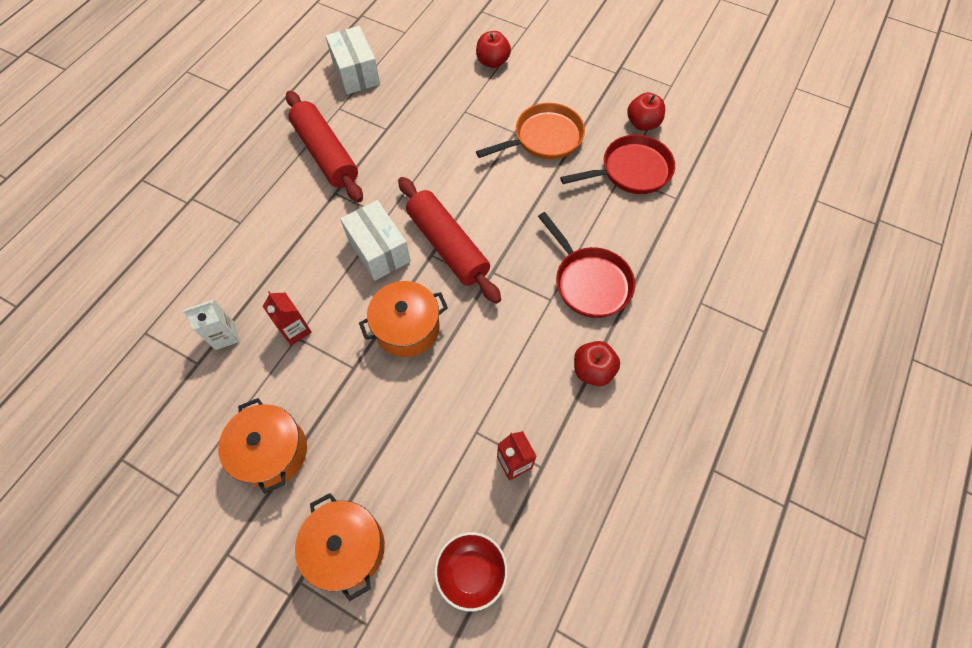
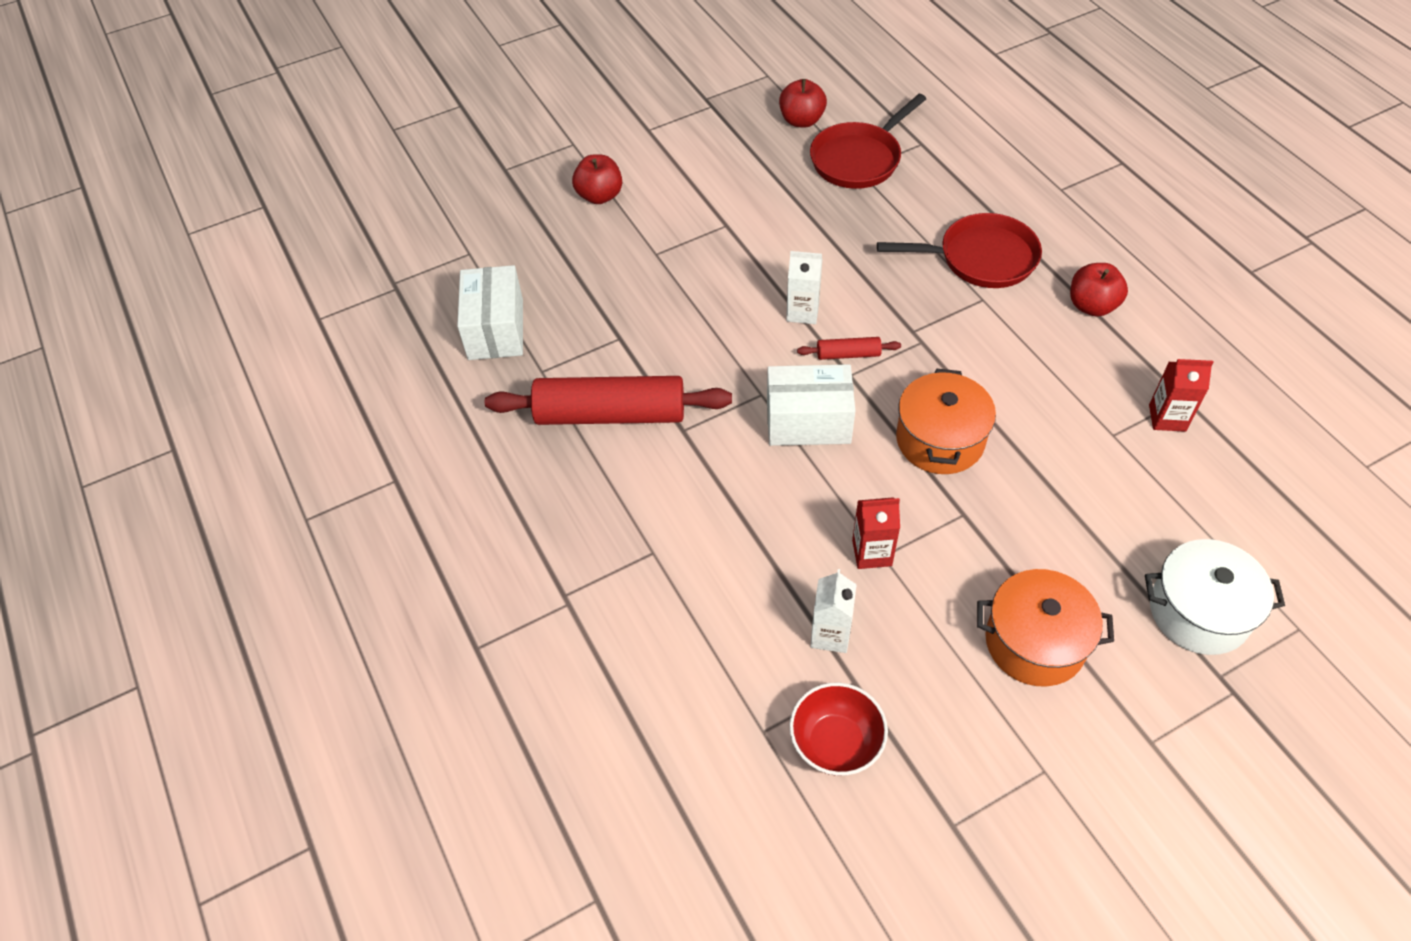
camera: 55 degrees left, 10 degrees down
(347, 548) = (1199, 612): orange pot -> white pot
(356, 73) = (495, 329): white box -> white box turned 75 degrees clockwise
(448, 246) = (848, 354): red rolling pin -> red rolling pin, size x0.44
(468, 205) = (802, 312): none -> white carton
(471, 572) = (1276, 508): red bowl -> red bowl (835, 743)
(544, 138) = (756, 205): orange pan -> none
(631, 171) = (859, 159): red pan -> red pan turned 150 degrees counterclockwise

